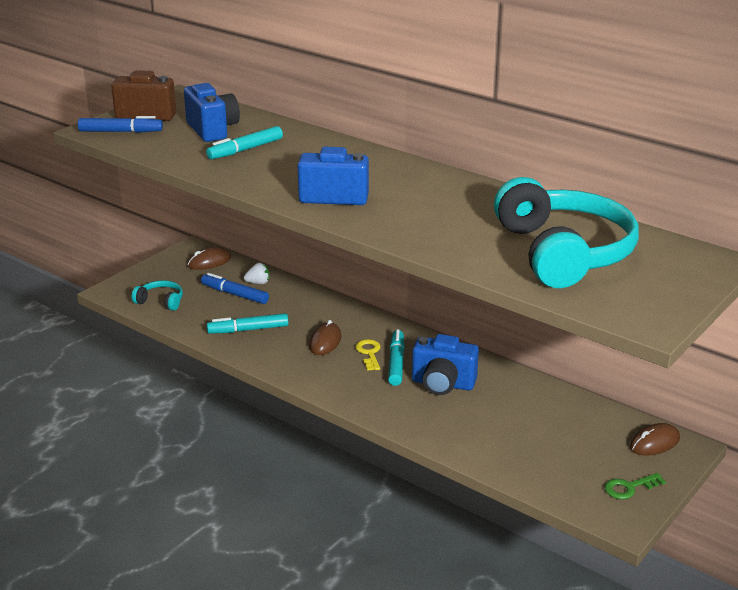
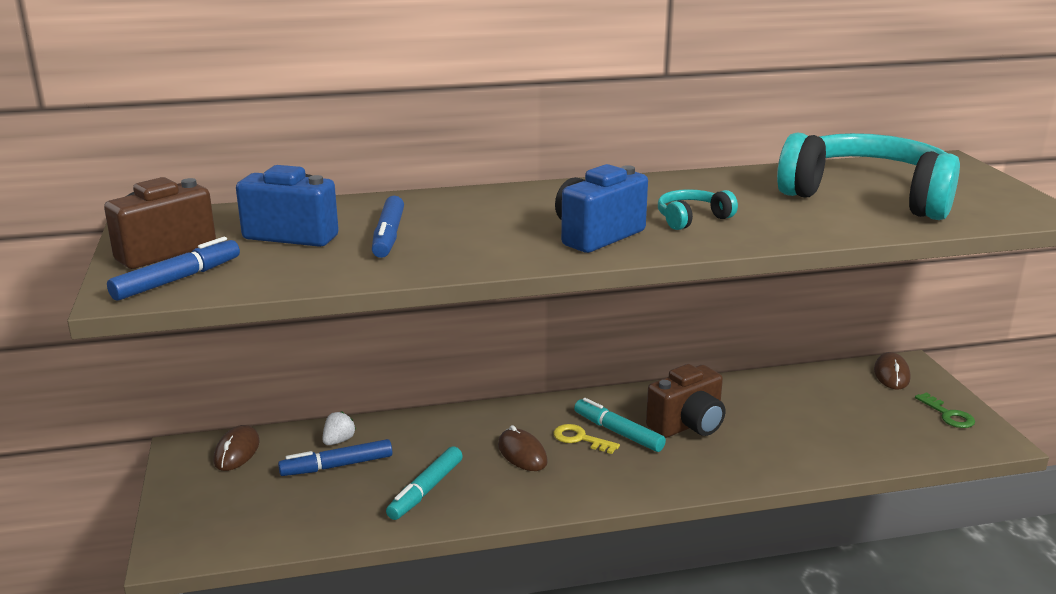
camera: 50 degrees left, 5 degrees down
(160, 301) = (264, 524): turquoise headphones -> turquoise headphones (692, 219)
(245, 150) = (388, 236): turquoise marker -> blue marker
(442, 384) = (688, 425): blue camera -> brown camera
(629, 487) = (948, 414): green key -> green key turned 45 degrees counterclockwise

